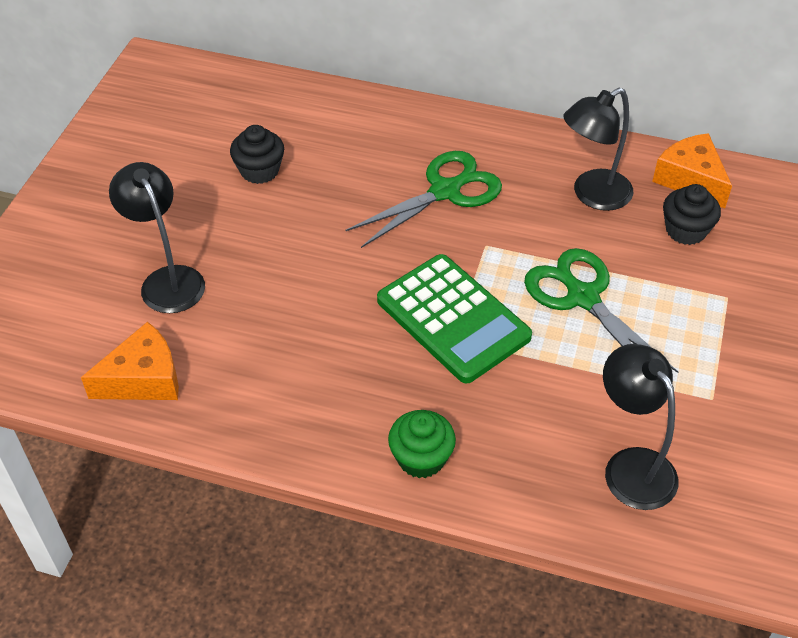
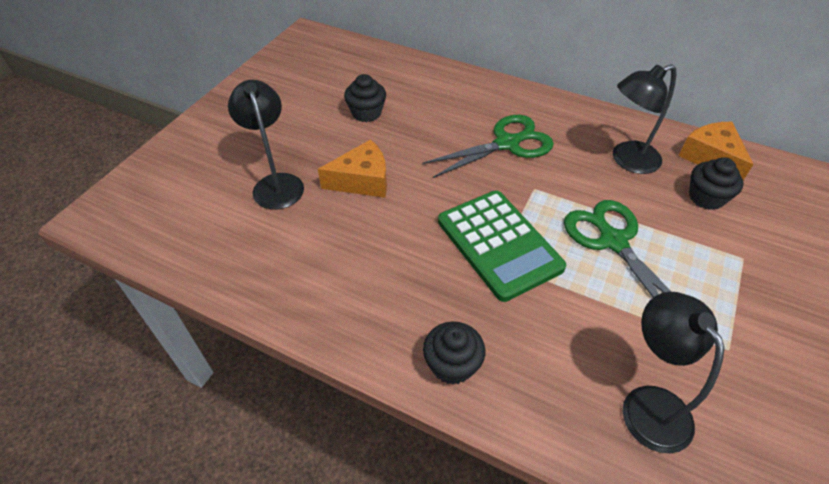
camera: 10 degrees right, 0 degrees up
(143, 378) = (235, 258): orange cheese -> orange cheese (362, 180)
(421, 458) = (452, 365): green cupcake -> black cupcake

